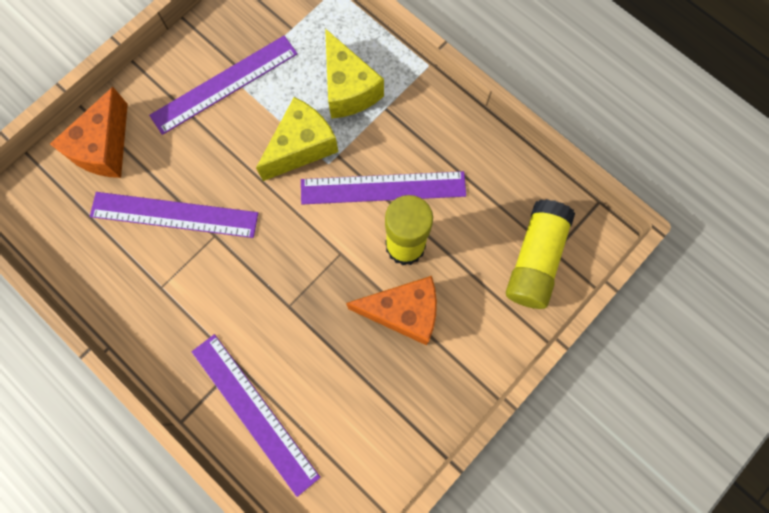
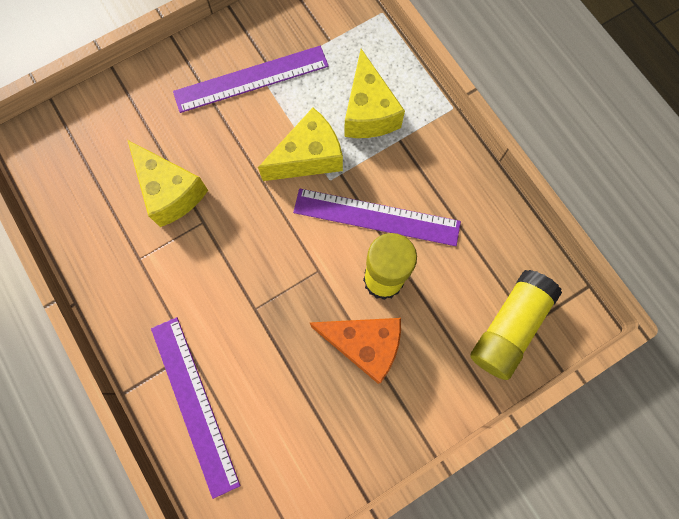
camera: 15 degrees right, 0 degrees up
(104, 148) = (123, 112): orange cheese -> none
(174, 214) = (170, 192): purple ruler -> yellow cheese

